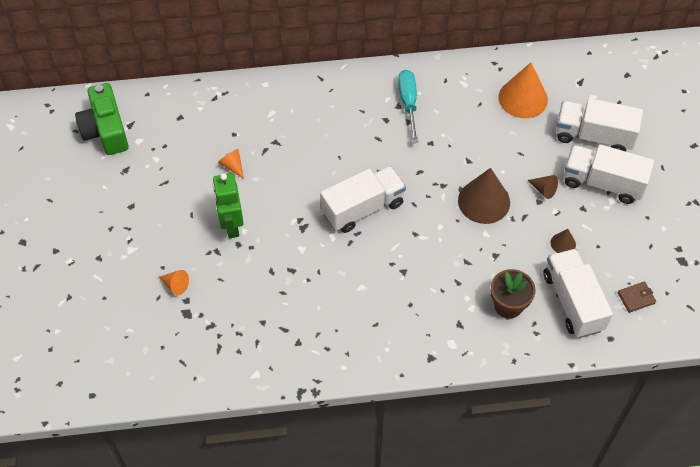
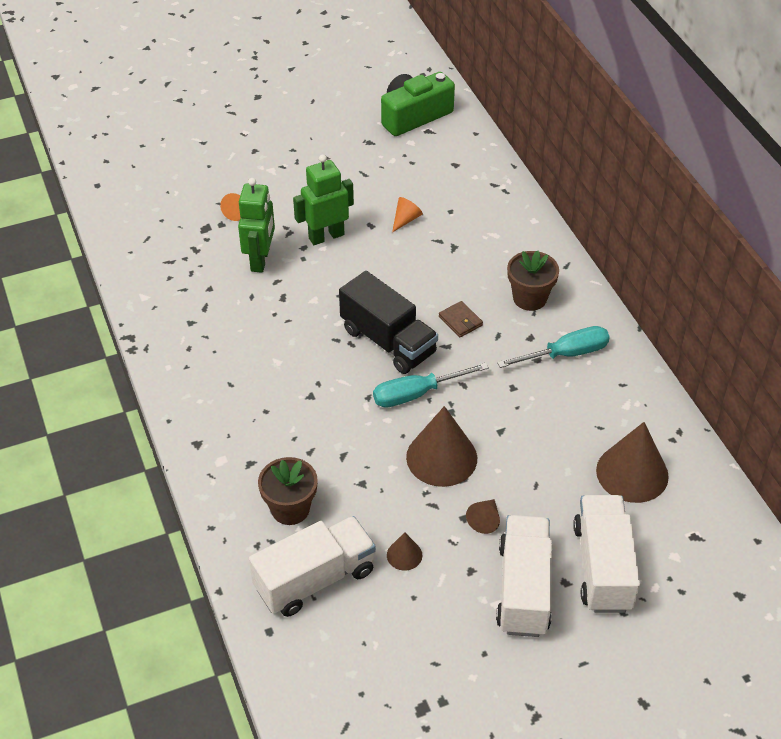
camera: 75 degrees right, 10 degrees down
(242, 278) = (260, 260): none -> green robot
(347, 109) = (529, 298): none -> brown flower pot
(363, 208) = (388, 341): white truck -> black truck
(421, 202) = (416, 394): none -> turquoise screwdriver
(523, 98) = (632, 473): orange cone -> brown cone
(636, 298) = (341, 654): brown wallet -> brown wallet (460, 321)

